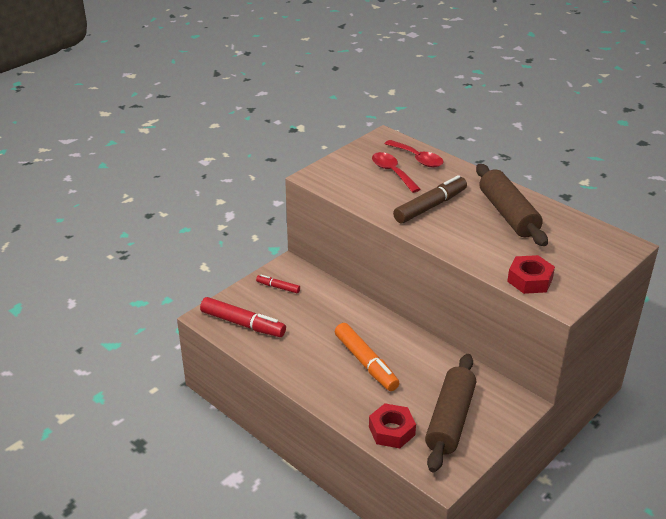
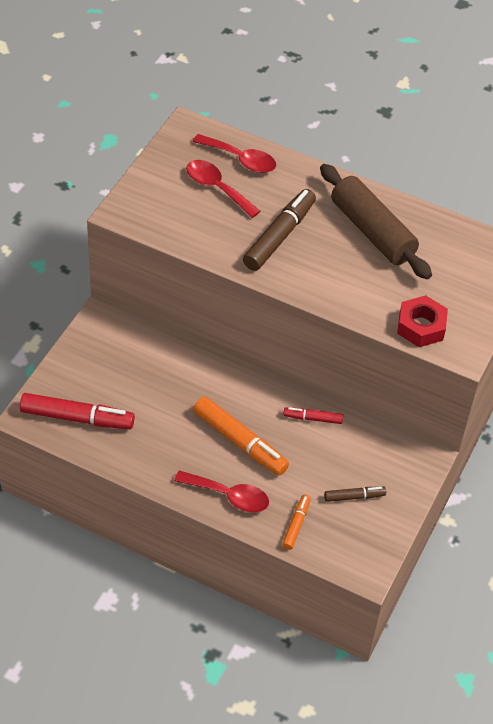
camera: 20 degrees left, 15 degrees up
(278, 287) = (100, 355): red marker -> red marker (312, 418)
(342, 399) = (229, 496): none -> red spoon
(391, 431) = (296, 525): red nut -> orange marker
(450, 420) = (354, 496): brown rolling pin -> brown marker

